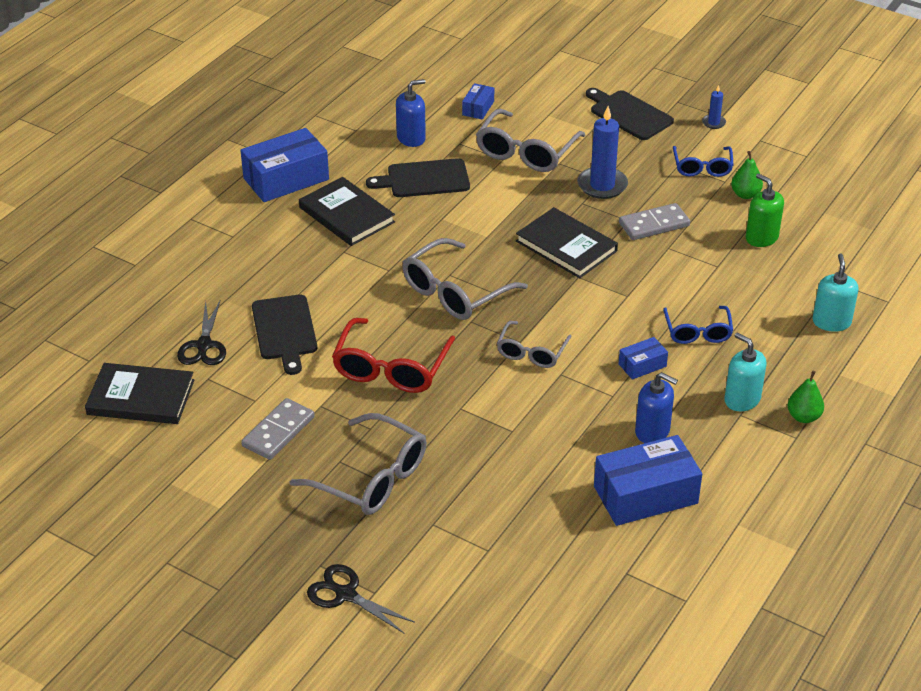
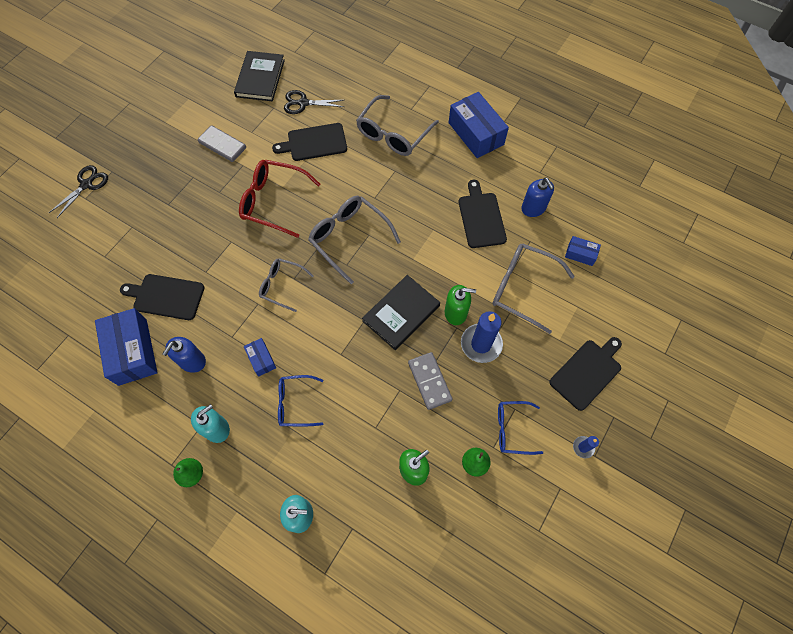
camera: 90 degrees right, 25 degrees up
(347, 215) = (436, 171): black book -> none
(371, 478) = (176, 194): grey glasses -> grey glasses (393, 134)
(555, 469) = (166, 296): none -> black cutting board
(562, 203) = (456, 313): none -> green soap dispenser

